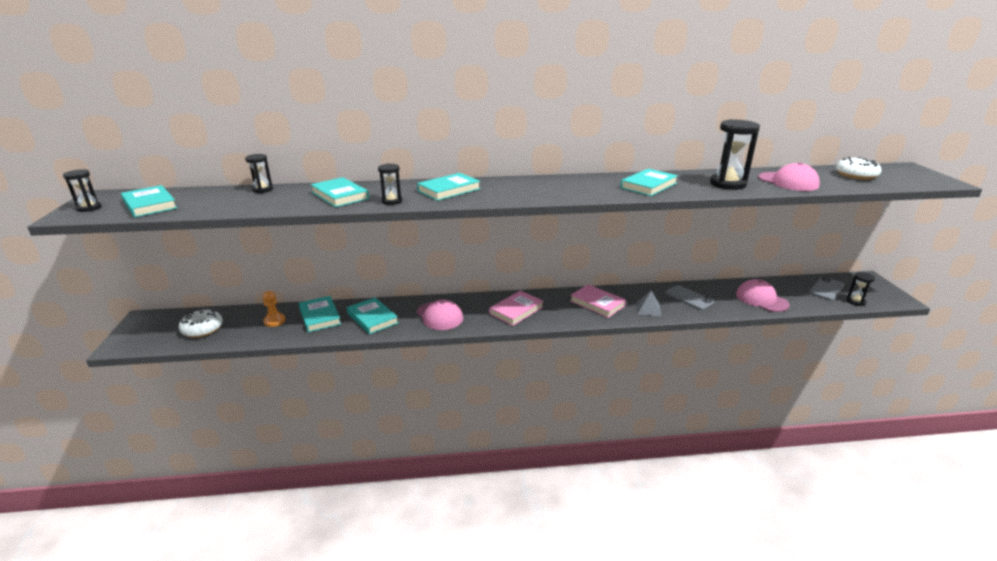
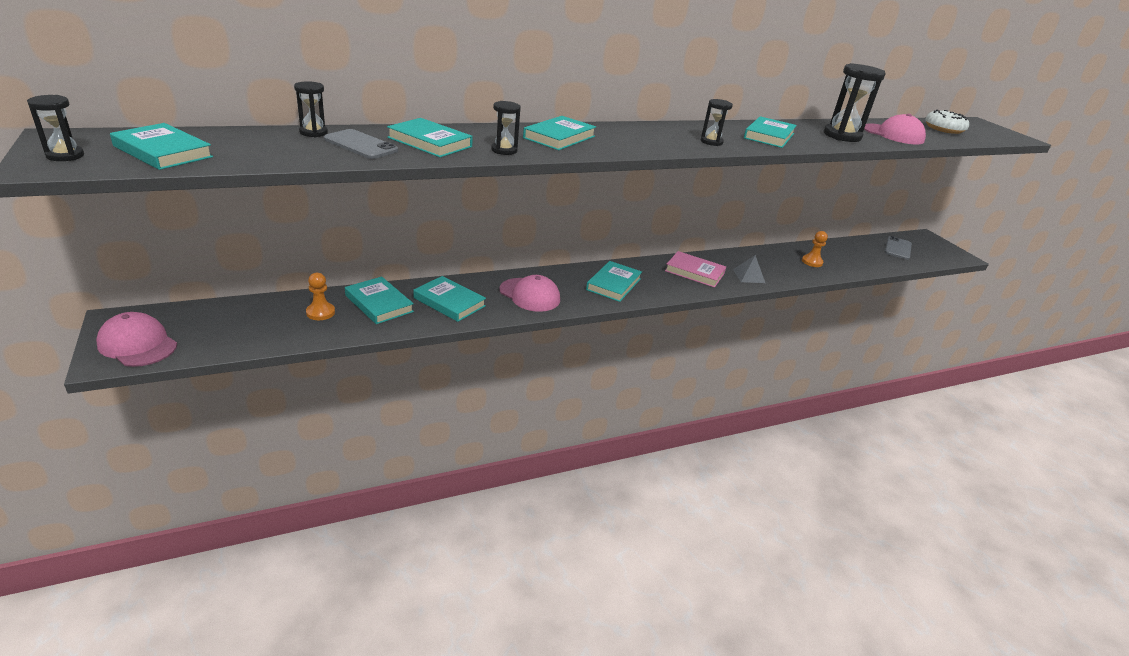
camera: 20 degrees left, 5 degrees up
(202, 329) = (222, 329): white donut -> none
(516, 310) = (613, 284): pink book -> turquoise book
(689, 298) = (781, 262): grey phone -> grey phone (361, 145)
(722, 299) = (812, 262): none -> orange pawn
(761, 299) = (847, 261): pink cap -> pink cap (137, 344)
(855, 301) = (928, 260): black hourglass -> black hourglass (711, 142)

